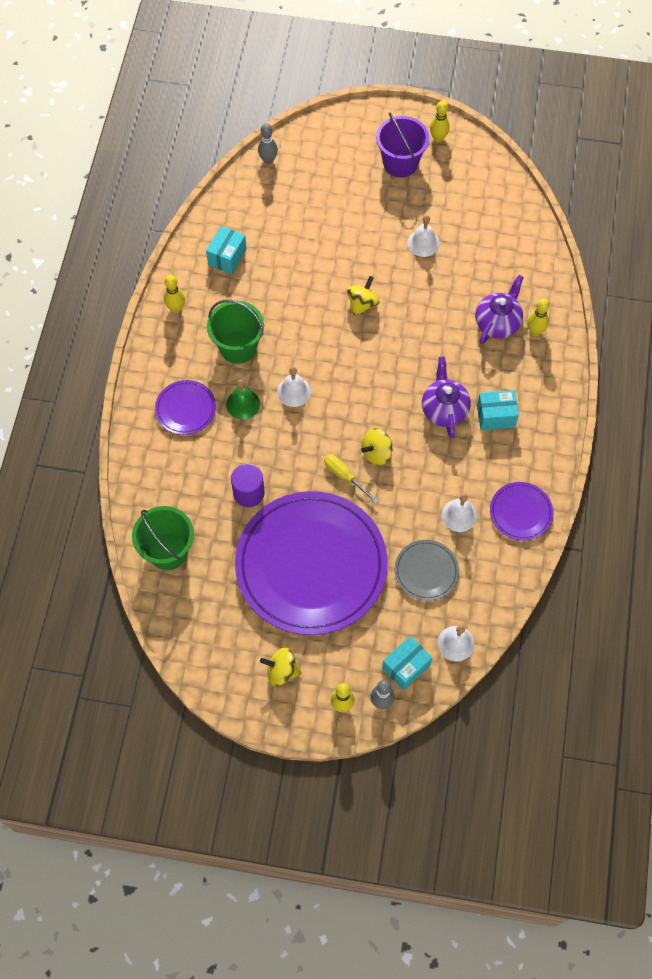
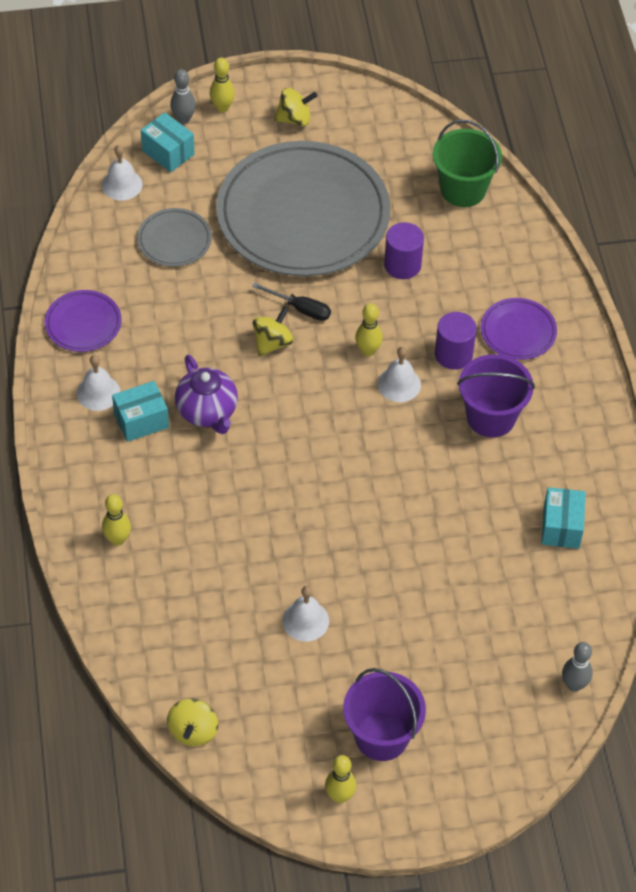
camera: 160 degrees right, 10 degrees down
(176, 308) = (591, 443): yellow bowling pin -> yellow bowling pin (368, 351)
(238, 347) = (491, 417): green bucket -> purple bucket
(243, 404) = (453, 354): green bell -> purple cylinder
(311, 565) = (303, 215): purple plate -> grey plate
(344, 476) = (300, 309): yellow screwdriver -> black screwdriver
(362, 304) = (357, 513): yellow spinning top -> yellow spinning top (193, 731)
(406, 667) = (168, 152): turquoise box -> turquoise box turned 75 degrees counterclockwise
(459, 515) = (154, 303): white bell -> white bell (98, 392)
(497, 323) = (170, 536): purple teapot -> none

